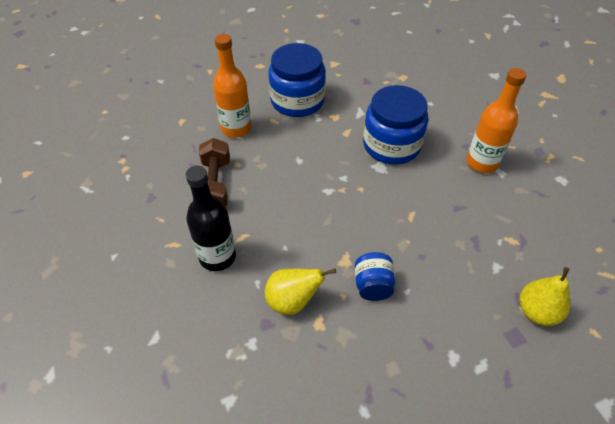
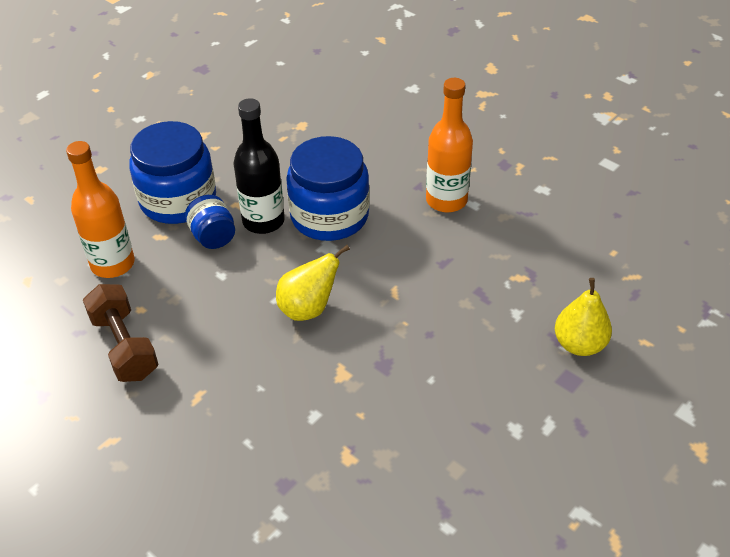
camera: 25 degrees left, 5 degrees down
(217, 257) = (178, 433): black bottle -> black bottle (263, 221)
(292, 301) = (303, 445): yellow pear -> yellow pear (308, 308)
(373, 286) = (389, 389): blue jar -> blue jar (213, 237)

